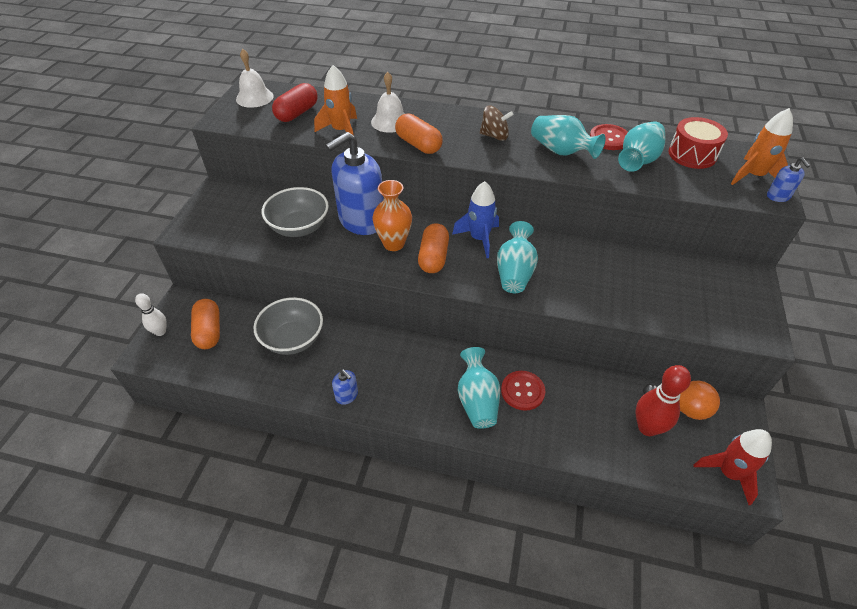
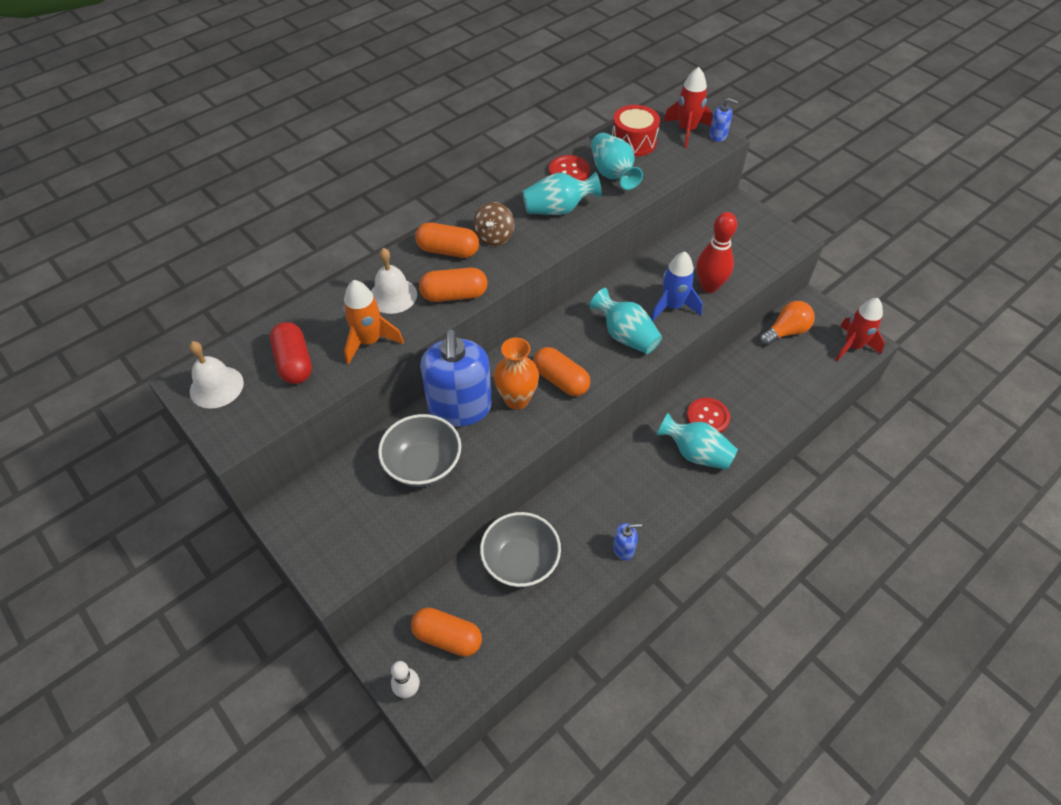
camera: 55 degrees left, 5 degrees up
(456, 124) = (448, 251): none -> orange capsule
(479, 239) = (564, 334): blue rocket -> blue rocket (672, 306)
(494, 136) = (494, 237): brown spinning top -> brown spinning top turned 150 degrees clockwise
(647, 427) = (790, 363): red bowling pin -> red bowling pin (709, 286)
(753, 176) = (686, 131): orange rocket -> red rocket

